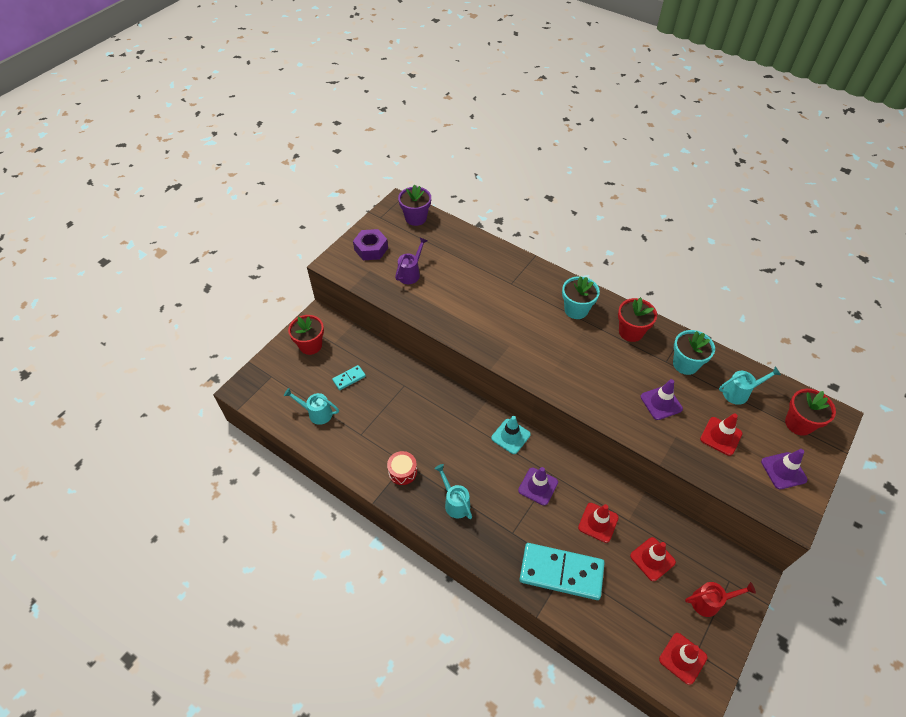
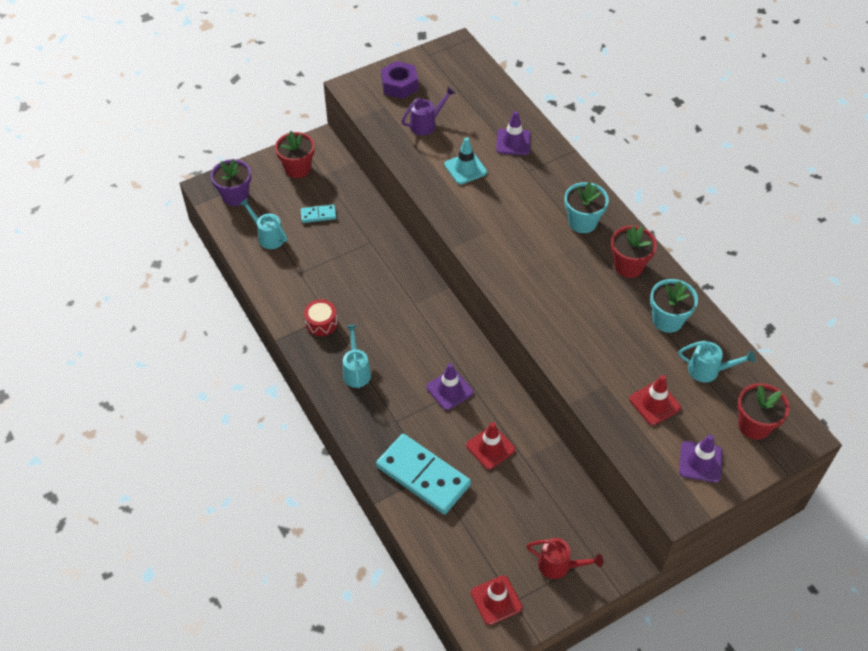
camera: 25 degrees right, 0 degrees up
(416, 218) = (467, 67): purple flower pot -> purple flower pot (235, 196)
(510, 436) = (451, 332): turquoise traffic cone -> turquoise traffic cone (465, 168)
(652, 559) = (525, 503): red traffic cone -> none
(661, 403) = (612, 347): purple traffic cone -> purple traffic cone (513, 142)

